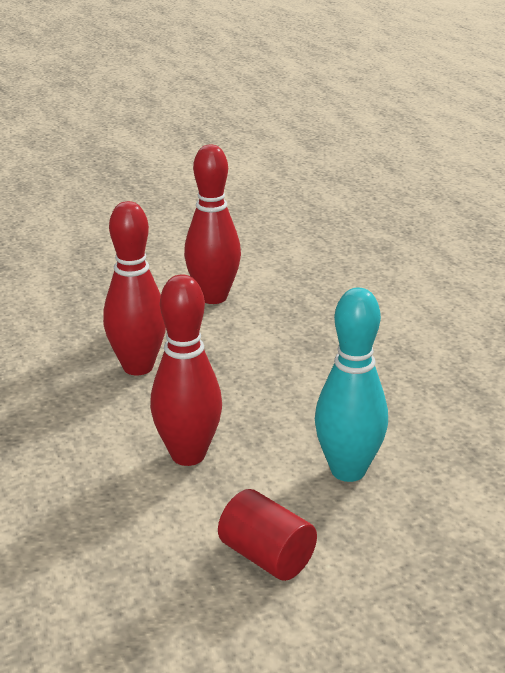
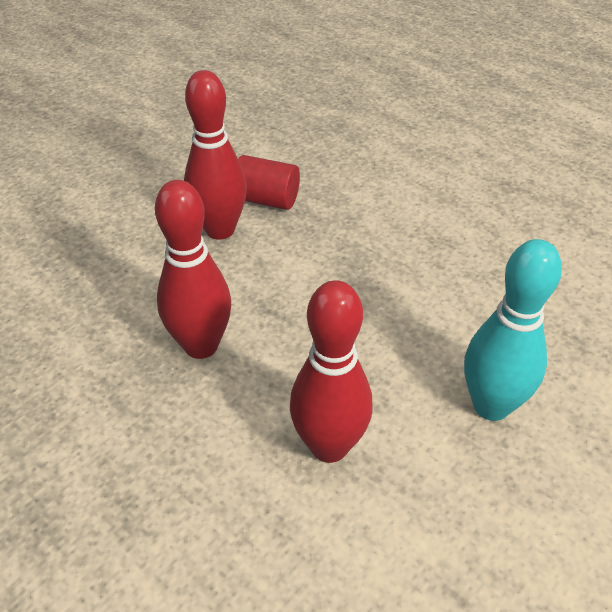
camera: 25 degrees left, 15 degrees up
(267, 557) = (494, 551): red cylinder -> red cylinder (266, 200)

